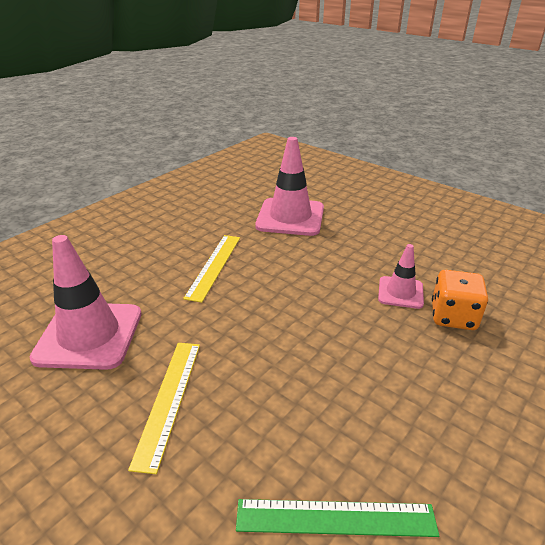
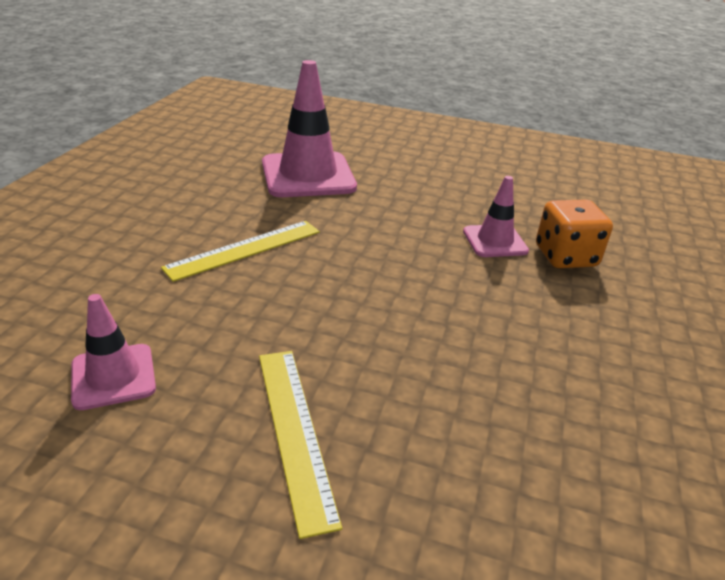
camera: 25 degrees left, 0 degrees up
(89, 335) = (113, 376): pink traffic cone -> pink traffic cone, size x0.55
(214, 266) = (245, 249): yellow ruler -> yellow ruler turned 60 degrees clockwise
(335, 518) = (590, 505): green ruler -> none

